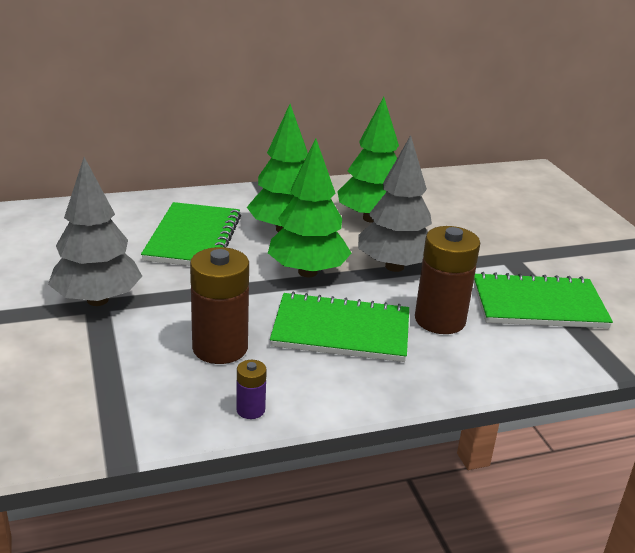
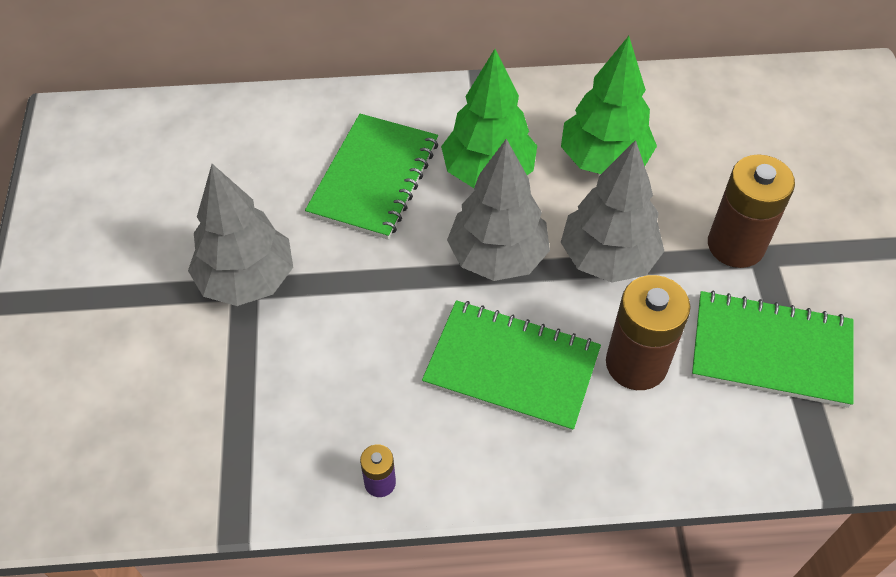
camera: 15 degrees right, 25 degrees up
(220, 348) = (367, 378): brown battery -> brown battery (735, 245)
(308, 272) = (498, 257): green tree -> grey tree

